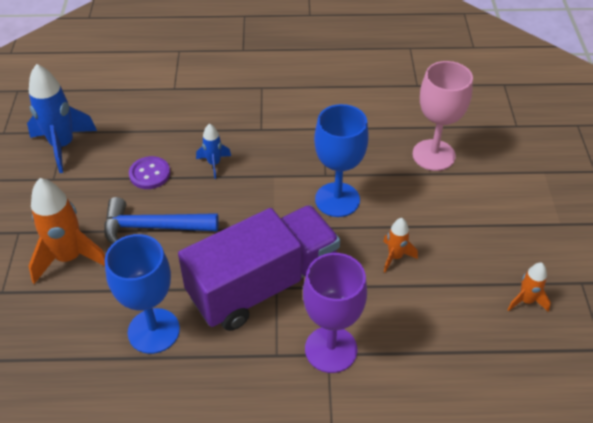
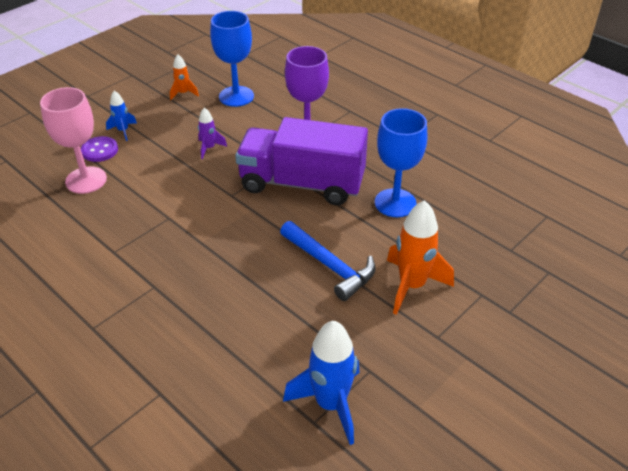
camera: 135 degrees left, 5 degrees down
(149, 174) = (286, 312): purple button -> purple button (100, 150)
(214, 164) = (228, 283): blue rocket -> blue rocket (123, 131)
(337, 200) = (188, 197): blue goblet -> blue goblet (236, 96)
(395, 257) = (209, 148): orange rocket -> purple rocket

